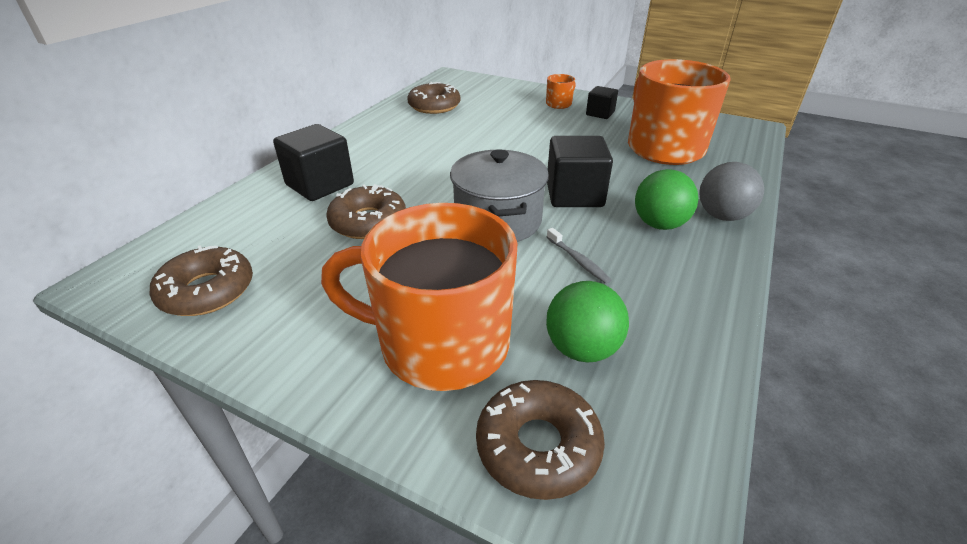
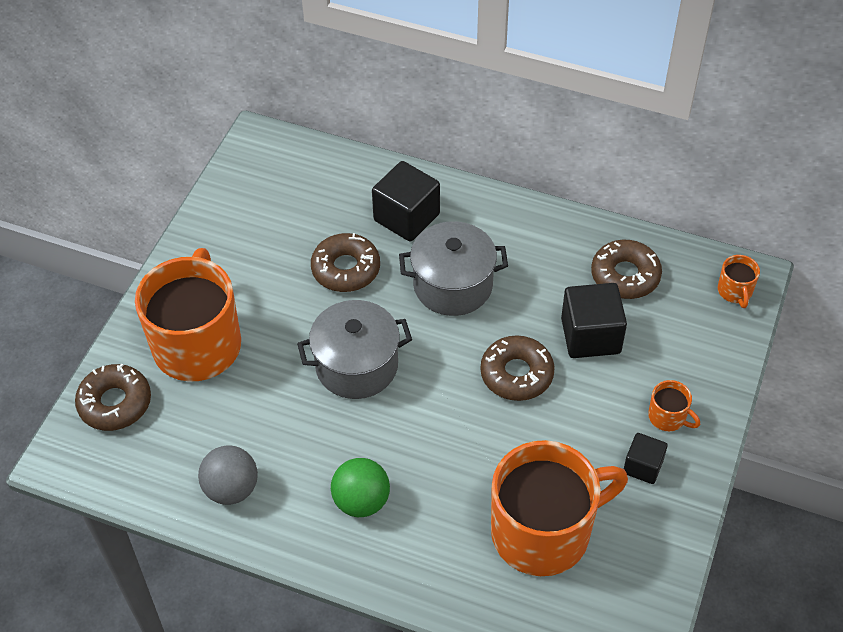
camera: 85 degrees right, 15 degrees up
(207, 291) = (249, 197): brown donut -> brown donut (516, 374)
(415, 167) = (453, 285): none -> grey pot
(460, 79) = (735, 291): none -> orange mug
(574, 195) = (412, 429): black cube -> black cube (590, 336)
(578, 260) = (297, 429): grey toothbrush -> none
(582, 348) = (193, 428): green ball -> none
(722, 216) = (383, 563): grey ball -> grey ball (231, 489)

